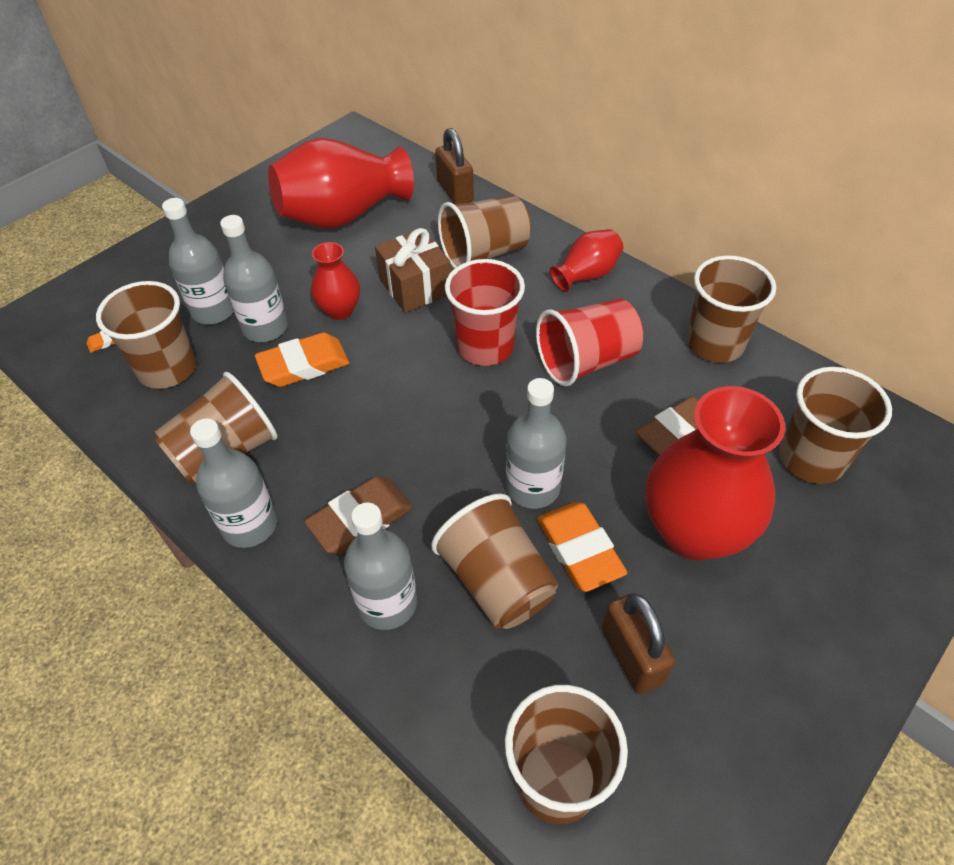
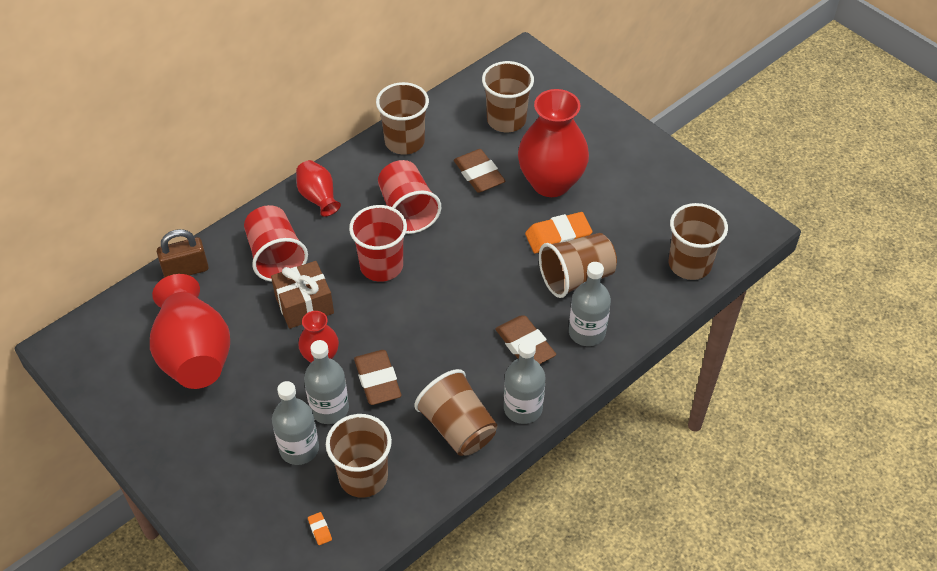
camera: 85 degrees left, 0 degrees up
(304, 365) = (377, 380): orange eraser -> brown eraser
(484, 253) = (276, 257): brown cup -> red cup
(532, 487) = (510, 253): grey bottle -> none
(632, 656) = (625, 223): brown padlock -> none

